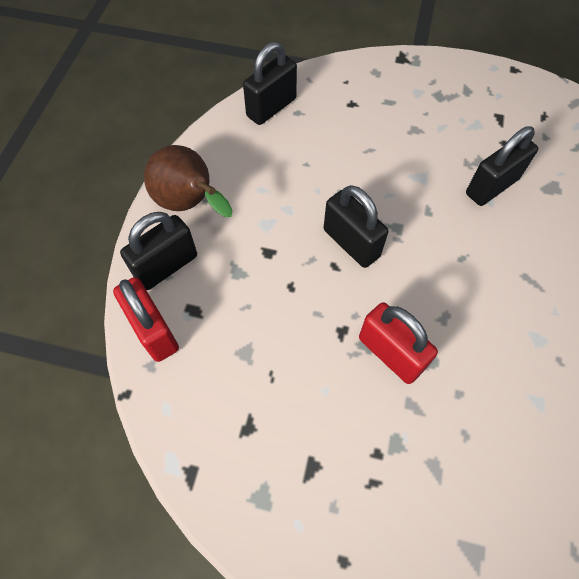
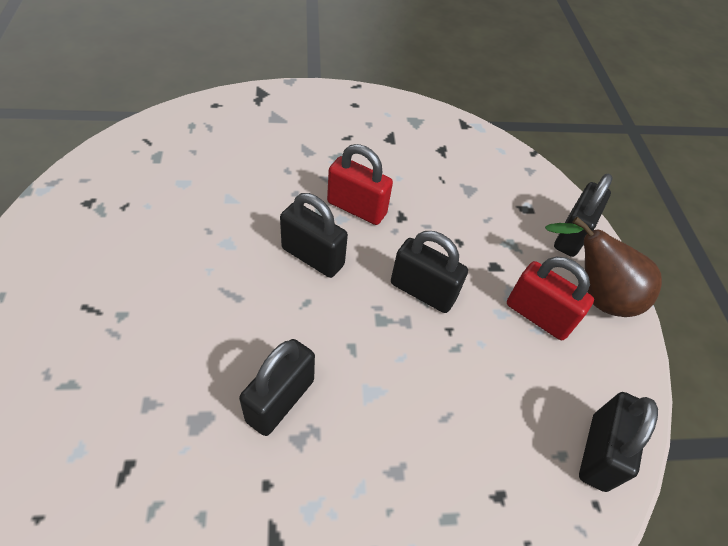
camera: 155 degrees right, 10 degrees down
(153, 330) = (544, 189): red padlock -> red padlock (538, 316)
(450, 302) = (313, 257): none -> black padlock

